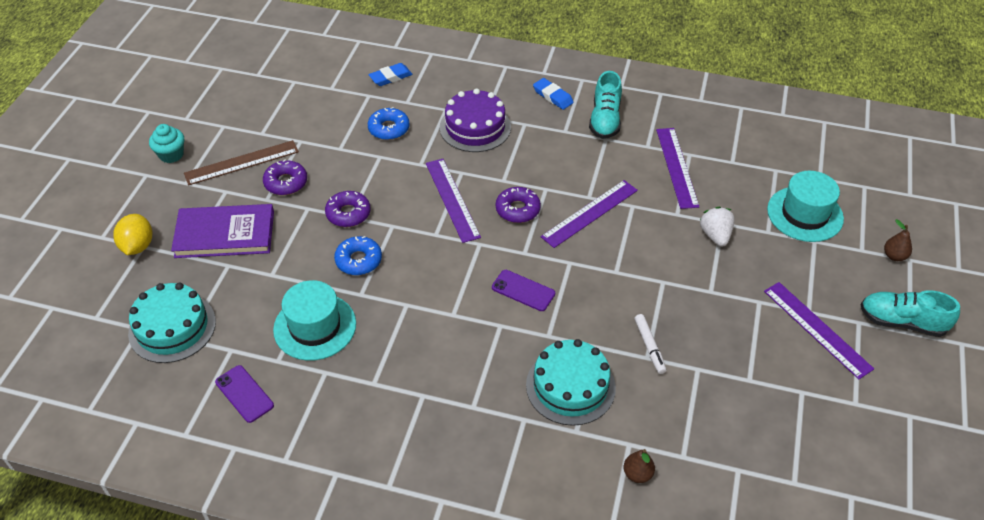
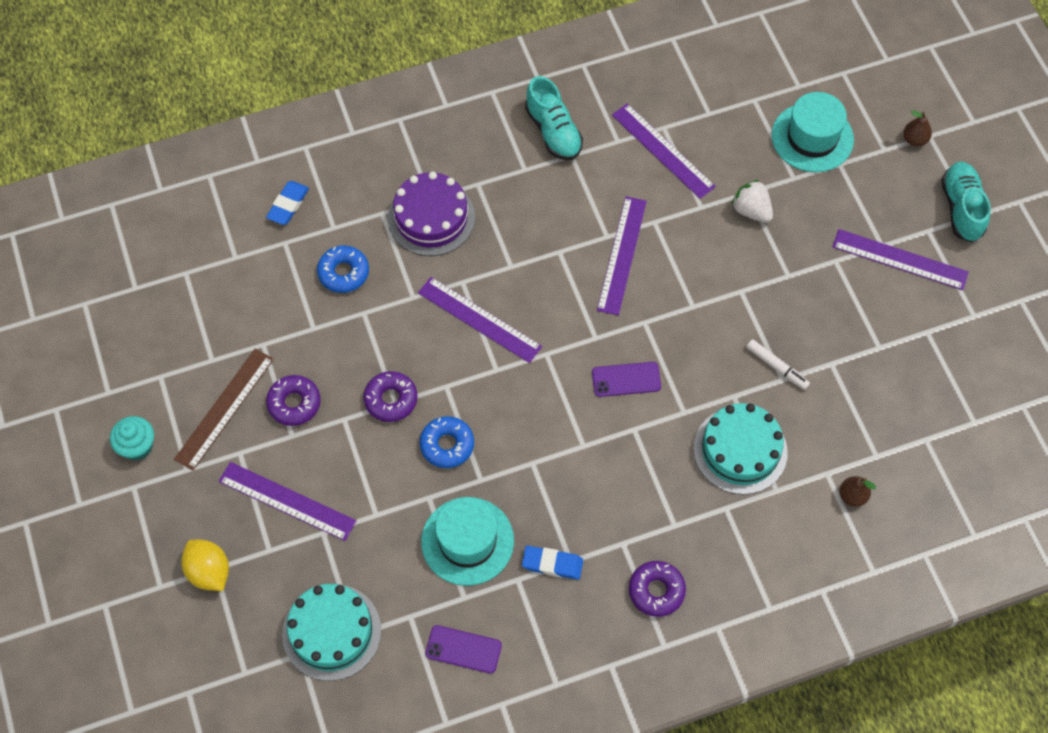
camera: 35 degrees left, 15 degrees up
(225, 234) = (287, 501): purple book -> purple ruler
(517, 209) = (551, 292): purple donut -> purple donut (656, 591)
(552, 96) = (479, 131): blue eraser -> blue eraser (552, 564)
(902, 322) = (961, 208): turquoise shoe -> turquoise shoe turned 105 degrees clockwise

